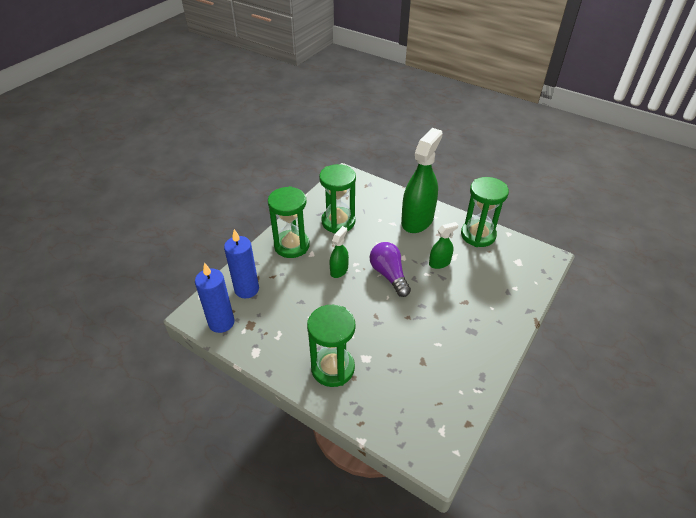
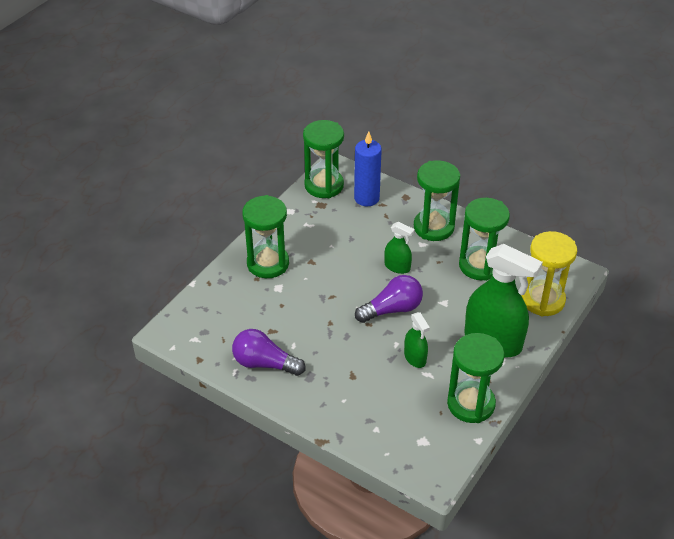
camera: 90 degrees right, 0 degrees up
(221, 322) = (324, 185): blue candle -> green hourglass
(374, 193) = (543, 300): none -> yellow hourglass
(463, 366) = (264, 363): none -> purple light bulb

